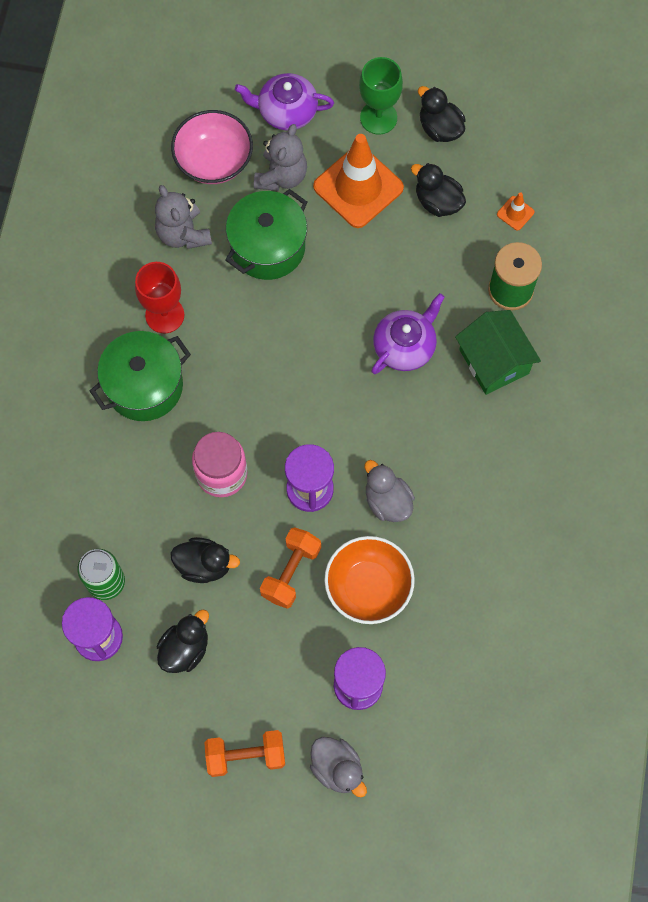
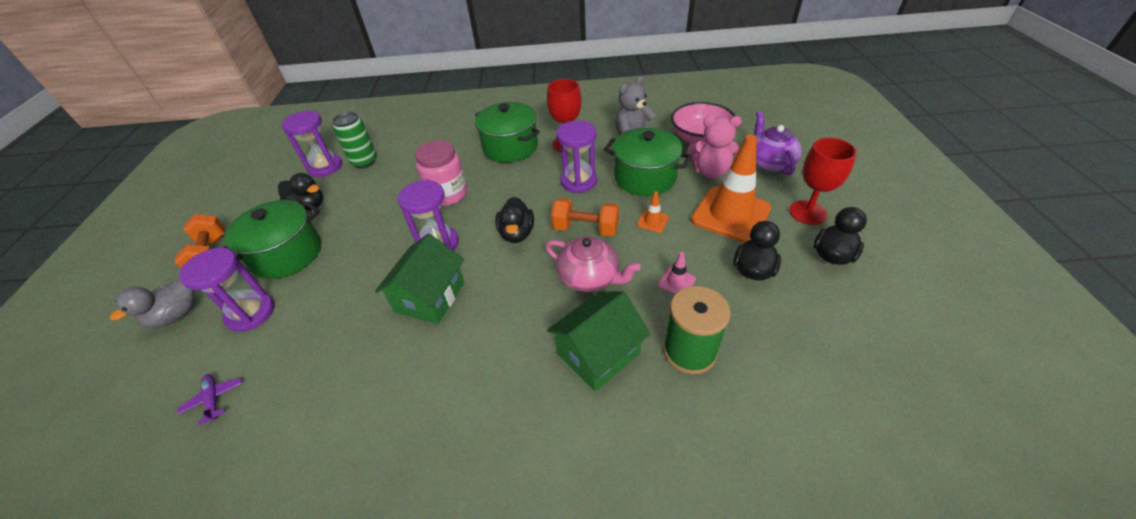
camera: 80 degrees right, 25 degrees down
(204, 565) = (374, 201): black duck -> black duck (517, 234)
(249, 320) = (578, 181): none -> purple hourglass
(274, 661) = (287, 254): none -> green pot
(281, 176) = (710, 171): grey teddy bear -> pink teddy bear
(291, 572) = (364, 248): orange dumbbell -> orange dumbbell (585, 229)
(368, 587) = (345, 301): orange bowl -> none
(378, 118) = (807, 212): green goblet -> red goblet
(387, 501) = (430, 297): grey duck -> green house
(405, 346) = (589, 277): purple teapot -> pink teapot
(433, 272) = (676, 282): none -> pink traffic cone
(457, 697) = (214, 399): none -> purple plane
(515, 213) = (784, 337): orange traffic cone -> orange traffic cone (653, 221)

